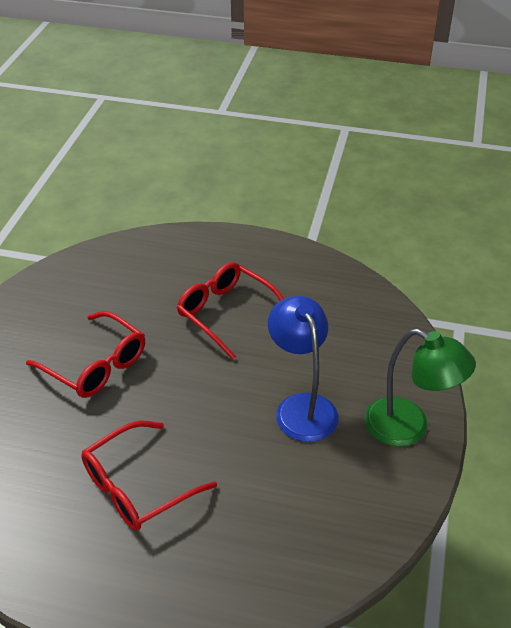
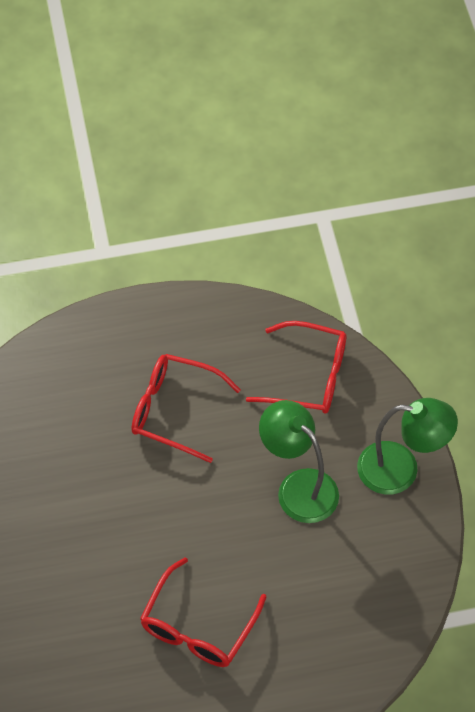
camera: 25 degrees left, 15 degrees up
(96, 365) = (83, 522): red glasses -> red glasses (309, 377)
(301, 407) = (298, 487): blue lamp -> green lamp

